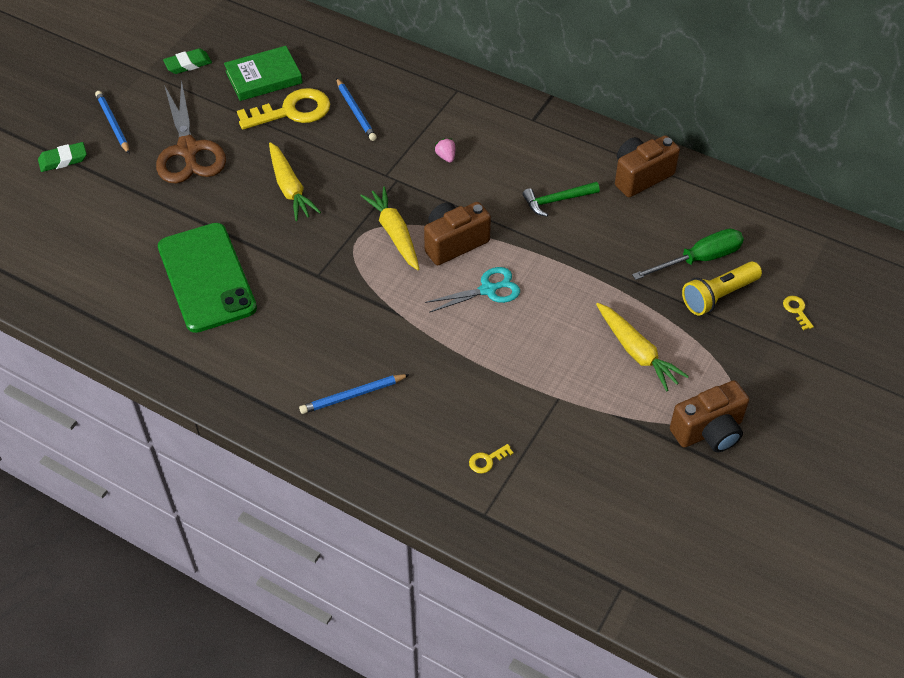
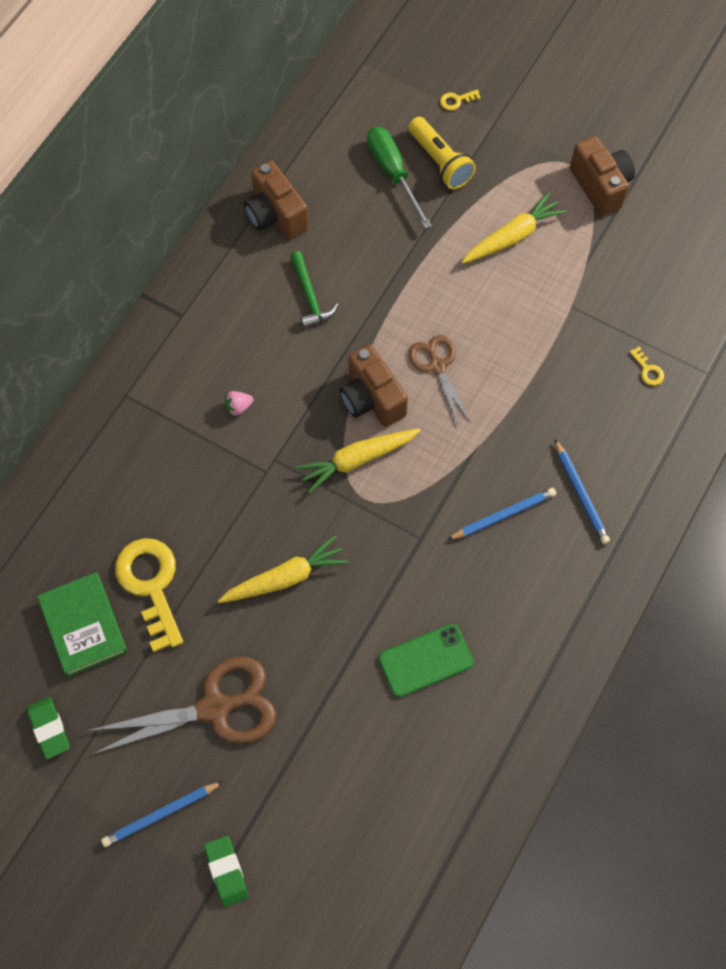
camera: 90 degrees left, 15 degrees up
(207, 277) = (425, 660): green phone -> green phone, size x0.59
(356, 112) = (156, 509): blue pencil -> blue pencil (503, 515)
(488, 290) = (437, 366): turquoise scissors -> brown scissors

